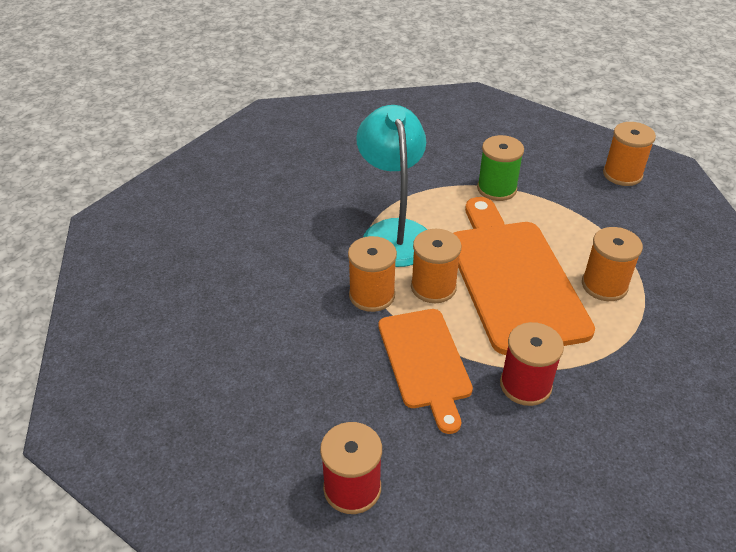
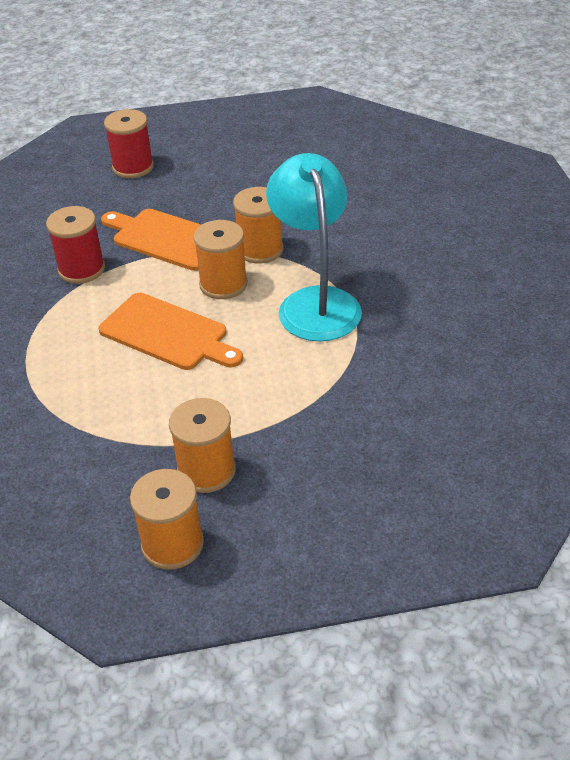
camera: 135 degrees right, 0 degrees up
(394, 232) = (315, 302): turquoise lamp -> turquoise lamp turned 135 degrees counterclockwise
(496, 189) = (286, 412): green spool -> none
(513, 278) = (168, 333): orange cutting board -> orange cutting board, size x0.62
(604, 285) = (82, 382): orange spool -> orange spool (206, 470)

